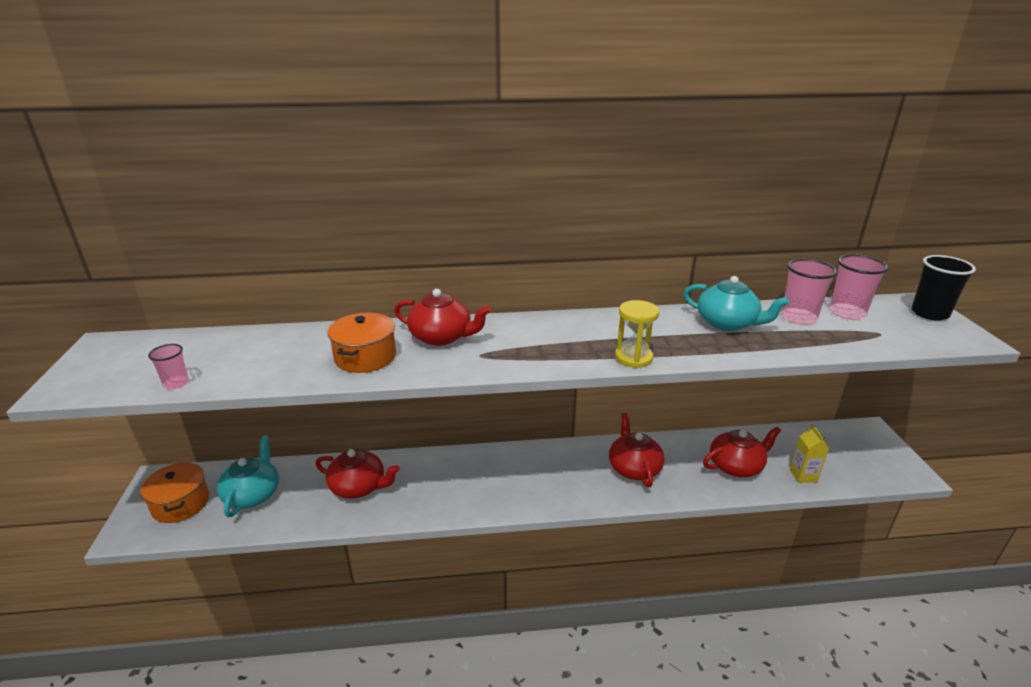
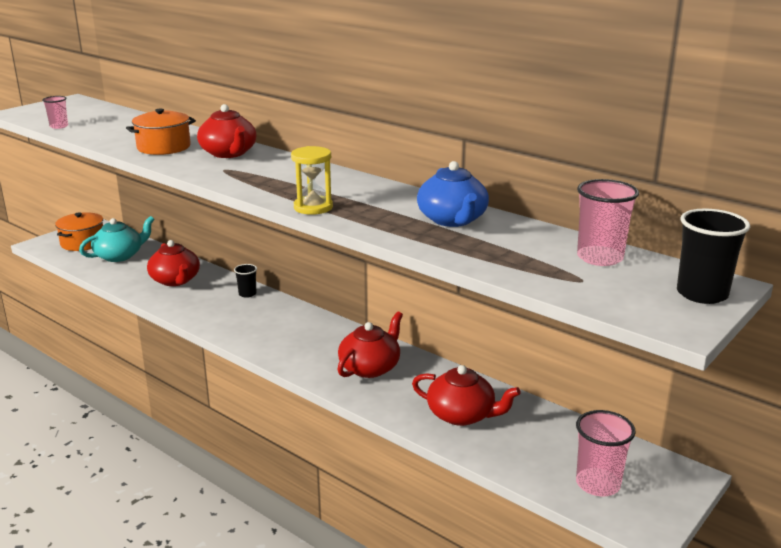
camera: 45 degrees right, 5 degrees down
(444, 462) = (247, 294): none -> black cup
(727, 323) = (452, 220): turquoise teapot -> blue teapot
(798, 317) = (533, 241): pink cup -> pink cup (598, 484)
(803, 475) = (512, 457): yellow carton -> none

